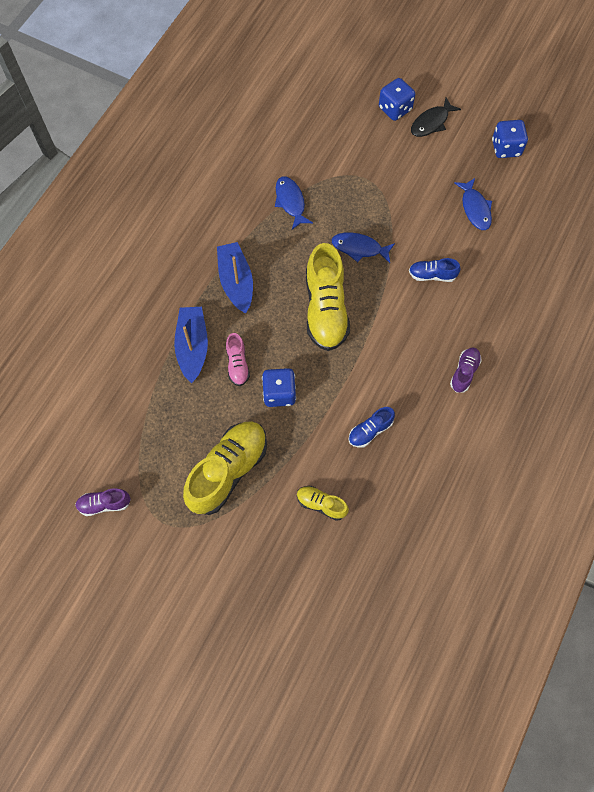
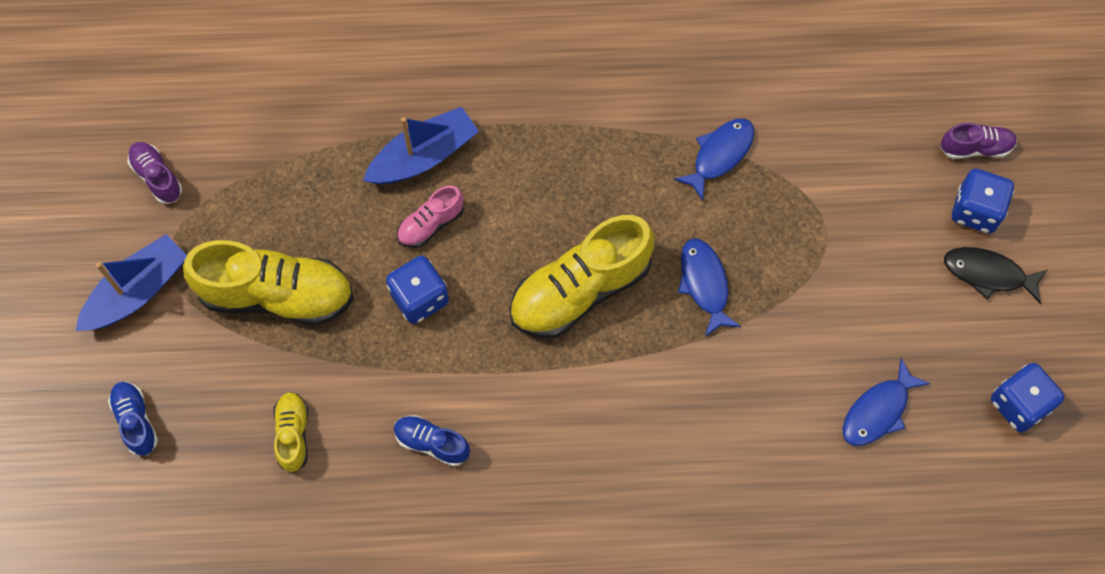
camera: 60 degrees right, 0 degrees up
(236, 282) = (550, 155): blue boat -> blue boat (138, 291)
(432, 275) = (724, 405): blue shoe -> blue shoe (136, 421)
(464, 372) = (594, 527): purple shoe -> purple shoe (975, 148)

